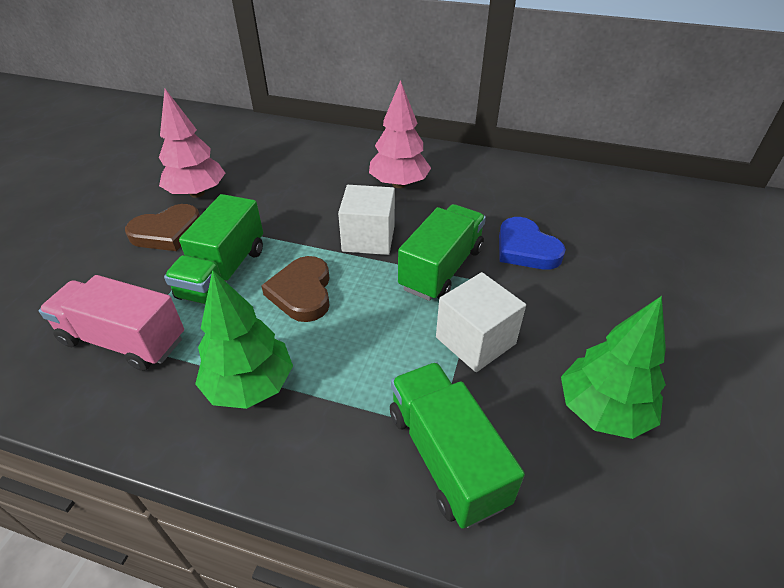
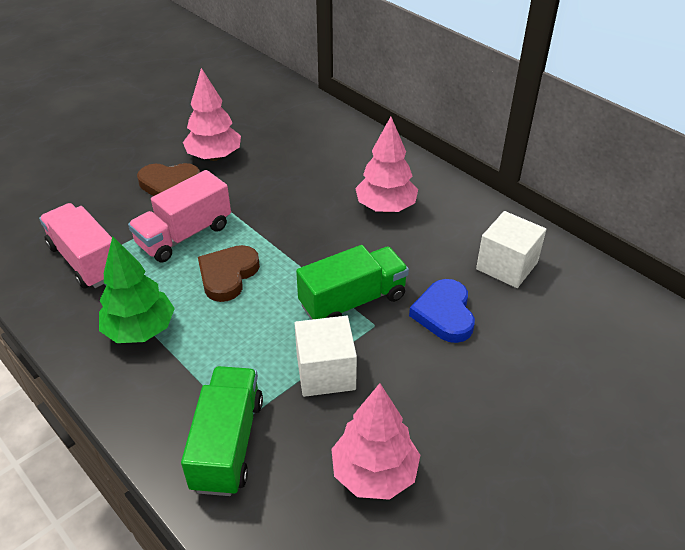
camera: 30 degrees right, 0 degrees up
(223, 273) = (184, 235): green truck -> pink truck
(368, 238) = (316, 249): white cube -> white cube (506, 266)
(602, 410) = (374, 473): green tree -> pink tree

